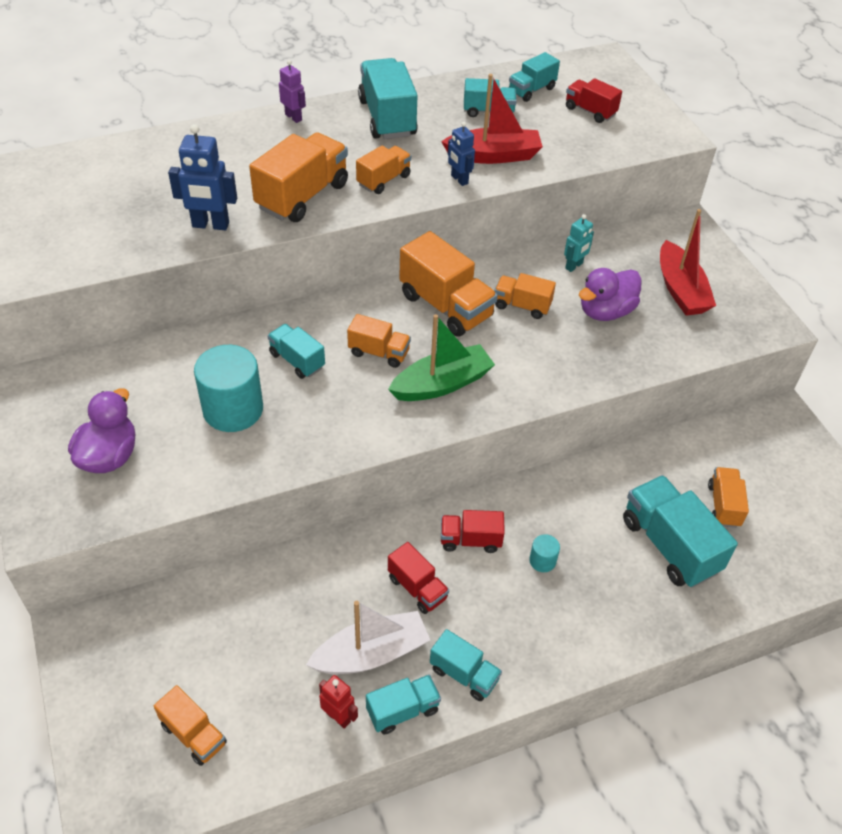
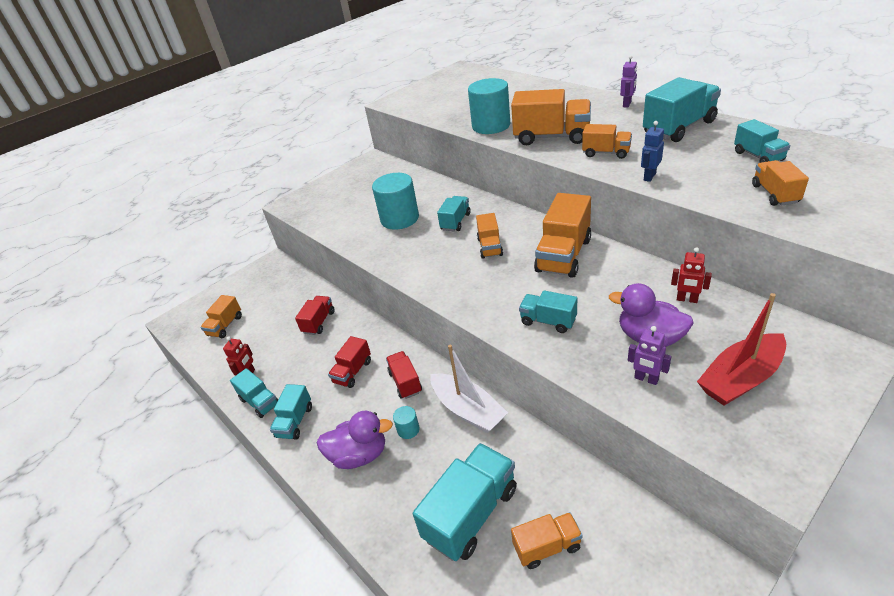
camera: 75 degrees right, 10 degrees down
(109, 456) = (342, 200): purple duck -> purple duck (359, 455)
(210, 225) = (491, 126): blue robot -> turquoise cylinder
(371, 653) = (295, 371): white boat -> white boat (468, 410)
(442, 384) = (483, 283): green boat -> none
(493, 156) = (702, 178): red boat -> none
(522, 306) = (604, 289): orange truck -> orange truck (774, 194)
(531, 90) = (826, 162): turquoise truck -> turquoise truck (548, 321)
(574, 266) = (687, 299): turquoise robot -> red robot
(590, 111) = (851, 197): red truck -> red truck (319, 322)
(651, 338) = (646, 379): none -> purple robot

